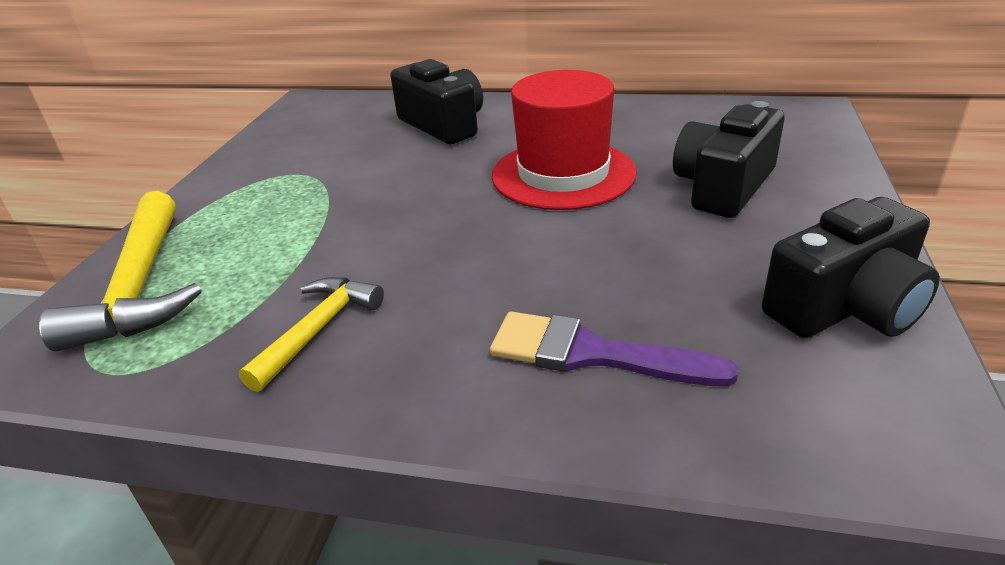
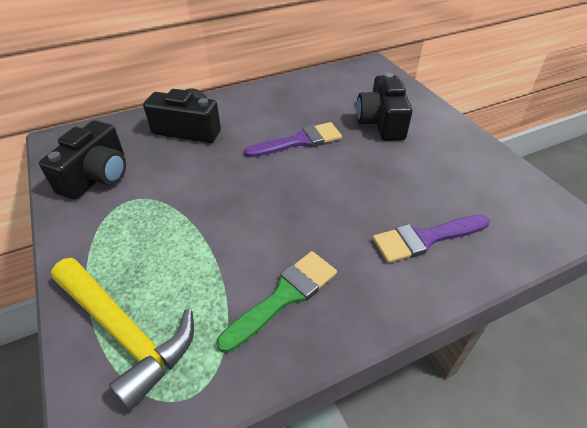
camera: 40 degrees left, 10 degrees up
(318, 330) = (284, 296): yellow hammer -> green brush
(563, 174) = (299, 141): red hat -> purple brush
(846, 307) = (486, 168): black camera -> black camera (97, 176)

